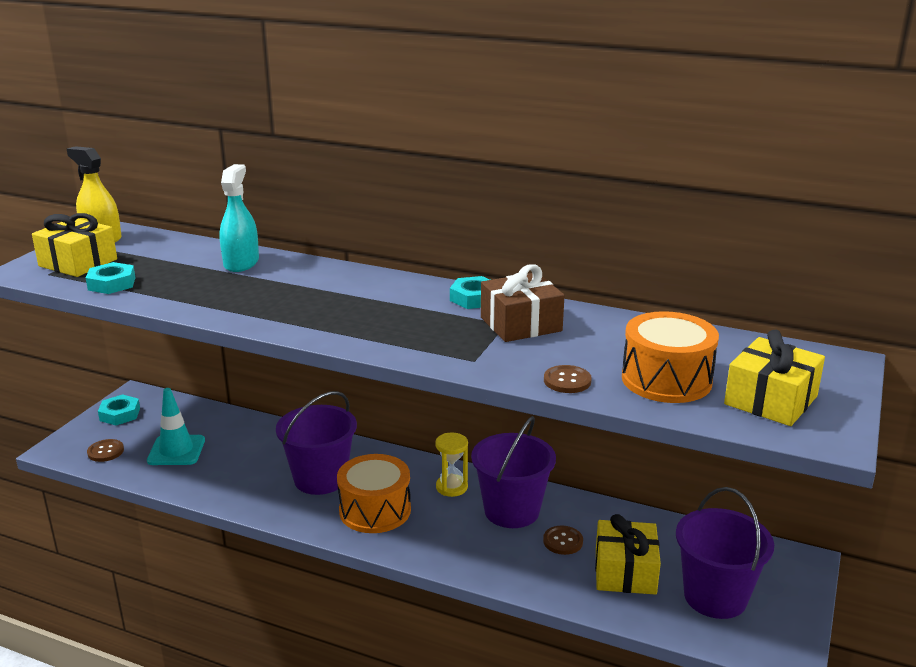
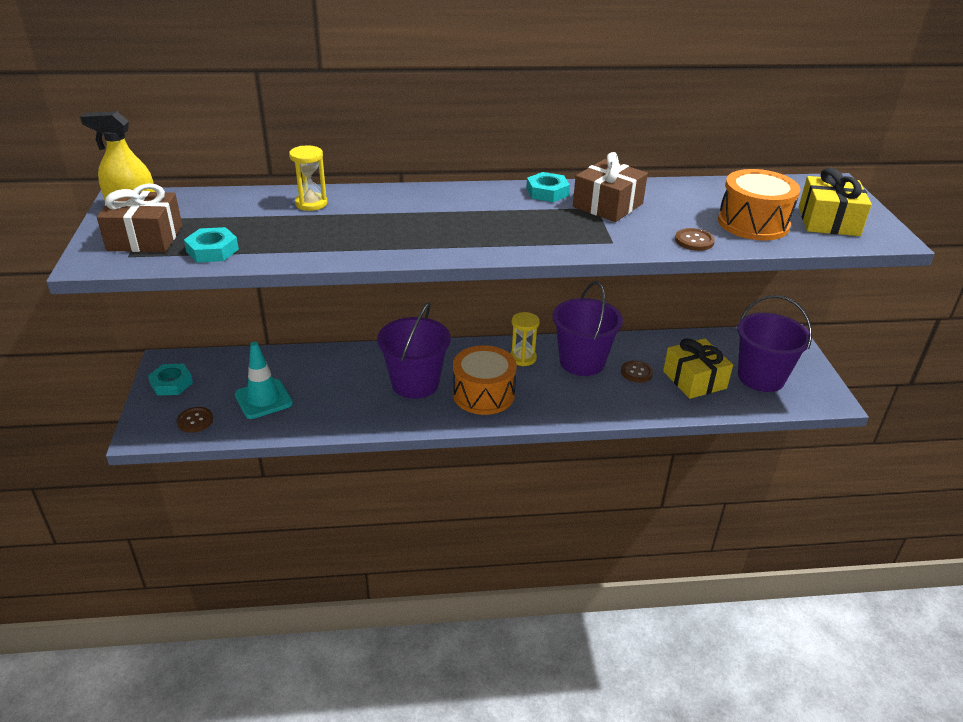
camera: 30 degrees left, 10 degrees up
(78, 263) = (145, 238): yellow gift -> brown gift
(241, 263) = (311, 203): turquoise spray bottle -> yellow hourglass

